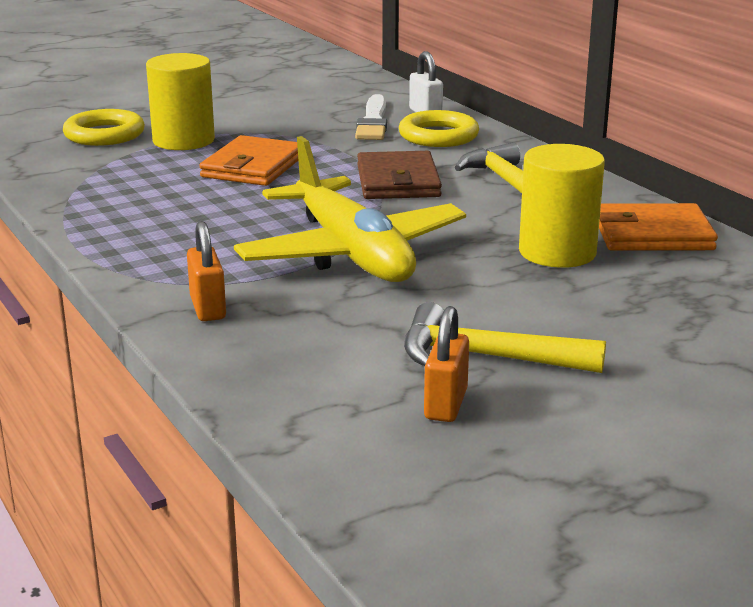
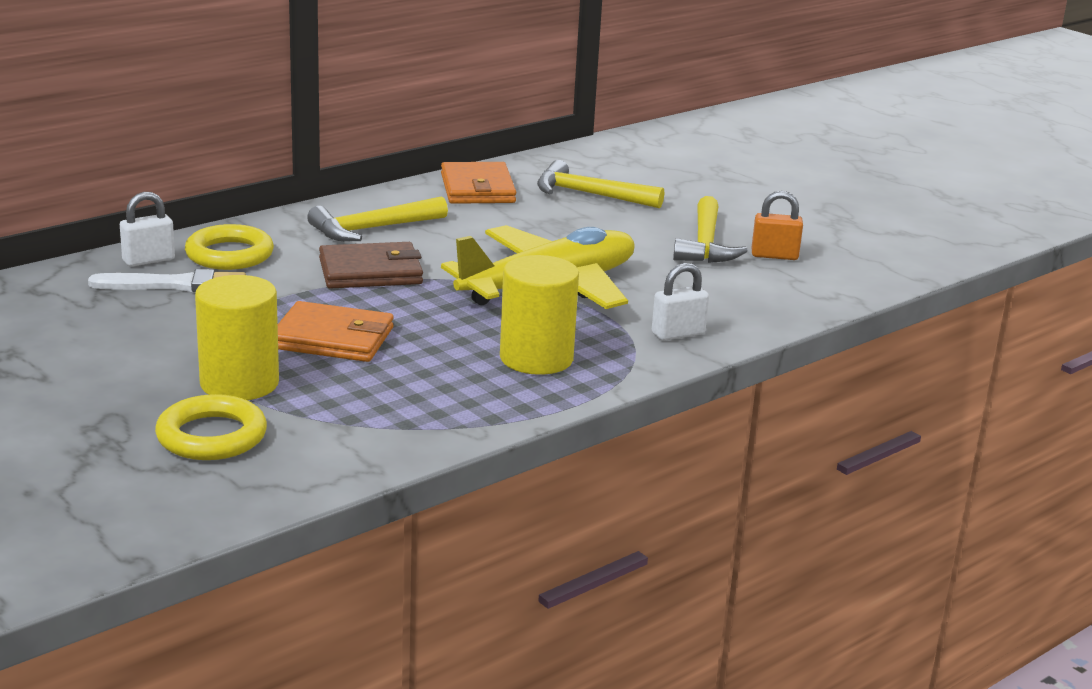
camera: 100 degrees left, 0 degrees up
(208, 308) = (678, 334): orange padlock -> white padlock
(557, 252) = (522, 218): yellow cylinder -> yellow cylinder (536, 358)
(657, 296) = (590, 195): none -> yellow hammer

